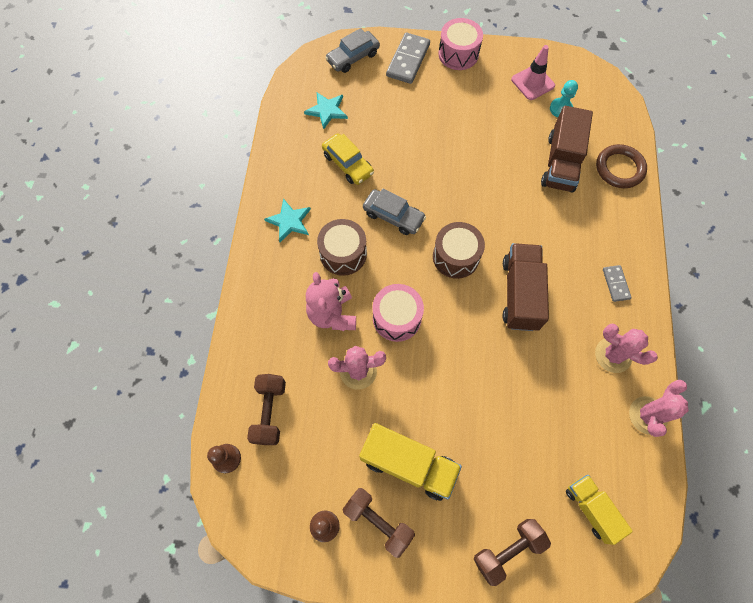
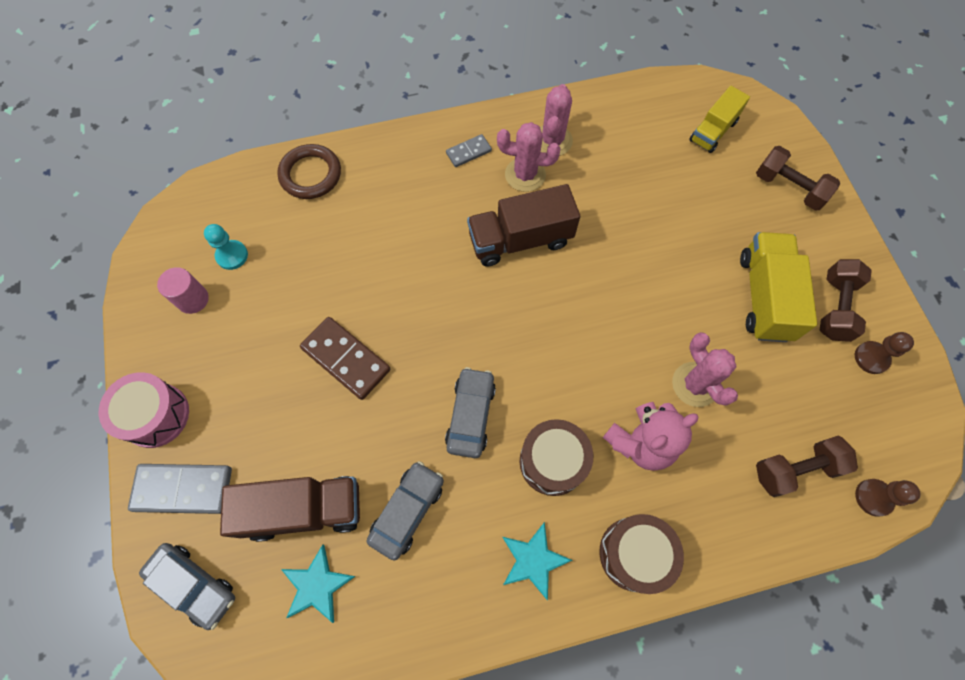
camera: 110 degrees left, 0 degrees up
(348, 164) = (407, 511): yellow car -> grey car
(397, 318) = (610, 363): pink drum -> none
(456, 257) = (500, 320): brown drum -> brown drum (634, 554)
(460, 156) = (346, 359): none -> brown domino
(532, 83) = (193, 299): pink traffic cone -> pink cylinder
(560, 163) = (321, 237): brown truck -> brown truck (304, 509)
(647, 415) = (601, 103): pink cactus -> pink cactus (525, 175)

